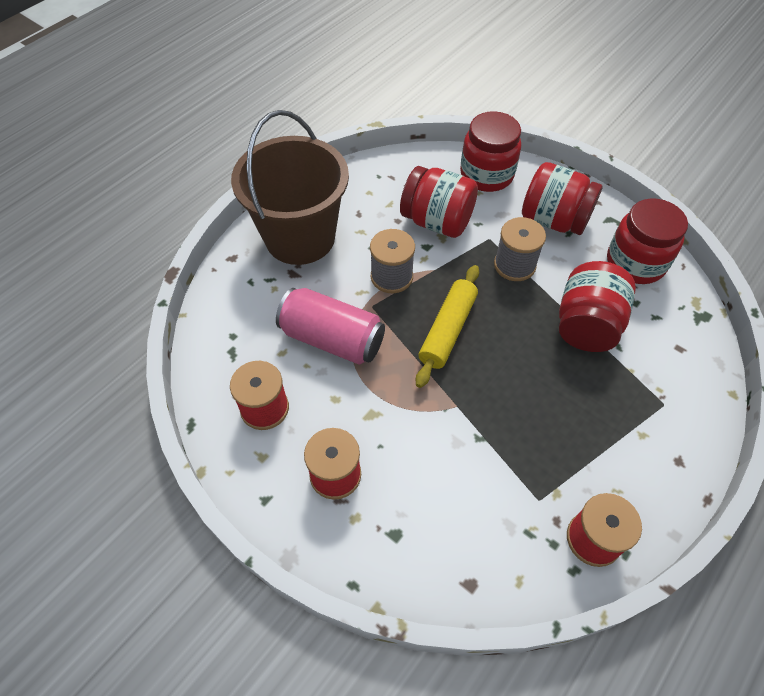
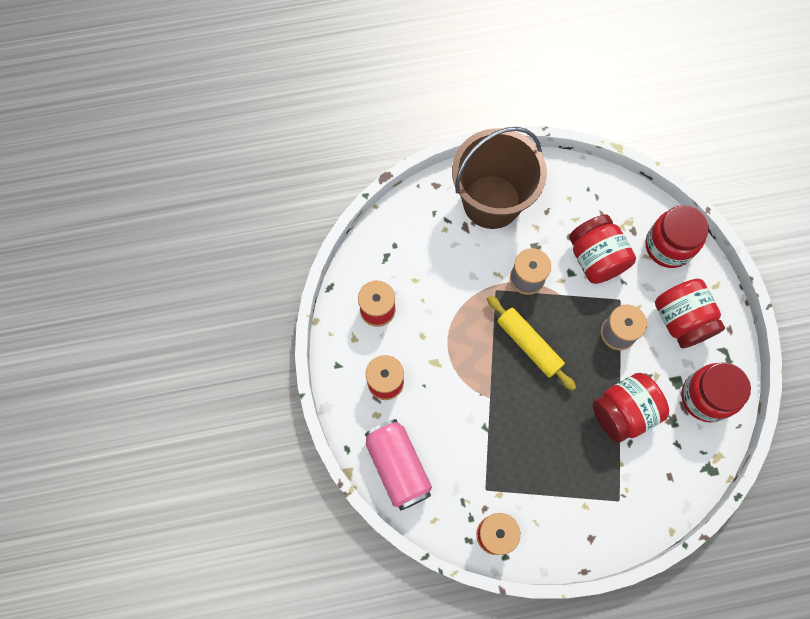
camera: 40 degrees right, 15 degrees up
(332, 339) = (452, 294): pink can -> pink can (398, 467)
(447, 330) = (529, 344): yellow rolling pin -> yellow rolling pin turned 75 degrees clockwise

